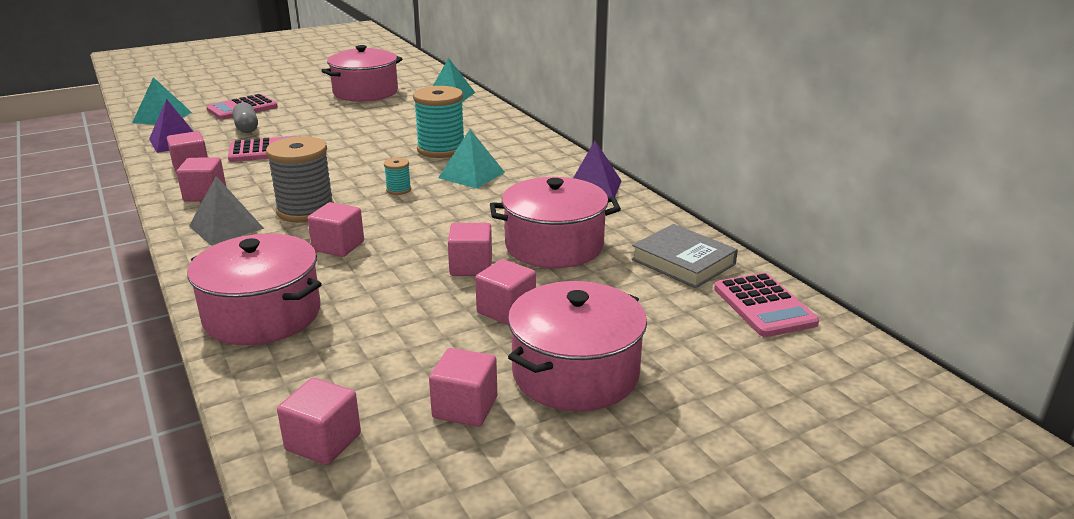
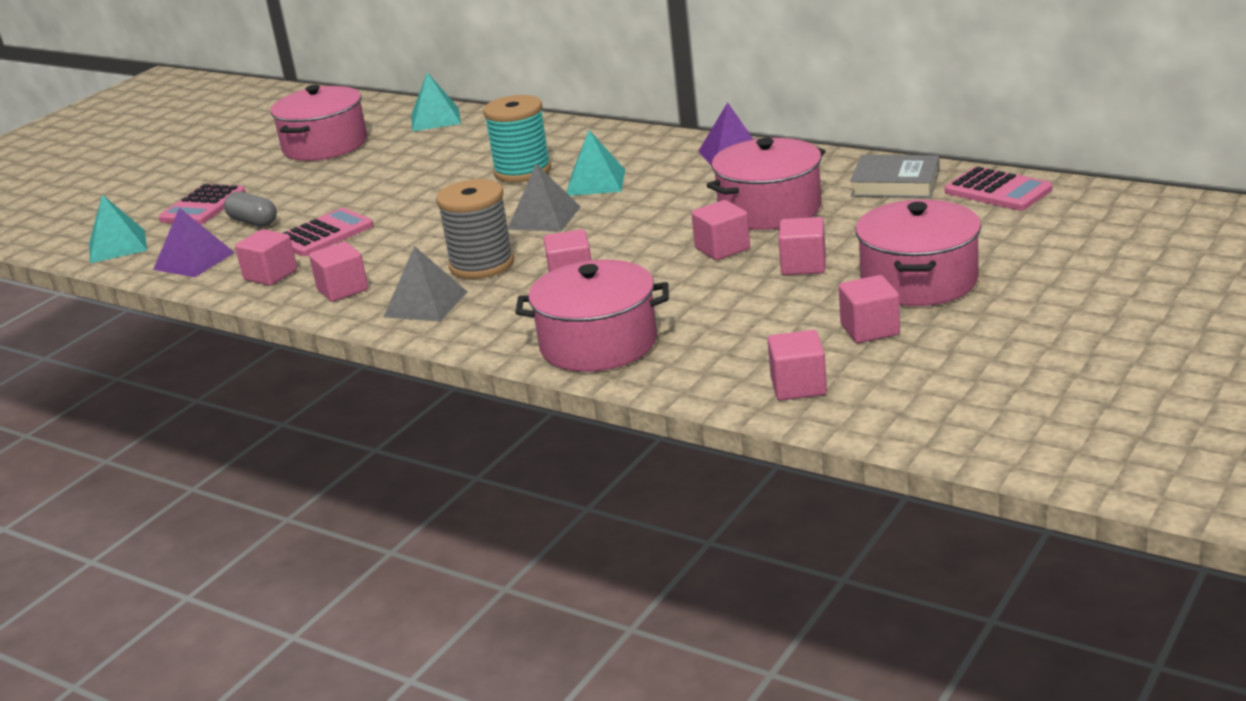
camera: 25 degrees left, 0 degrees up
(398, 190) = (544, 218): turquoise spool -> grey pyramid

